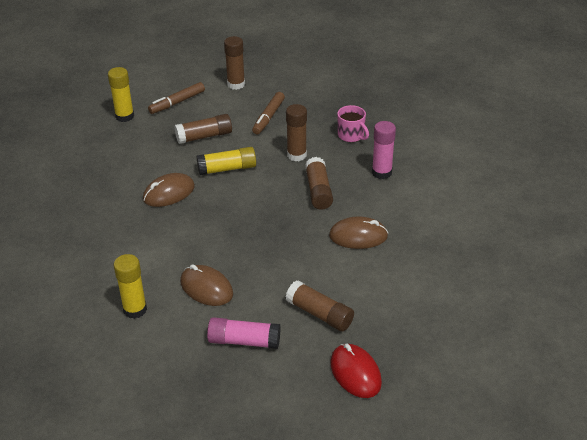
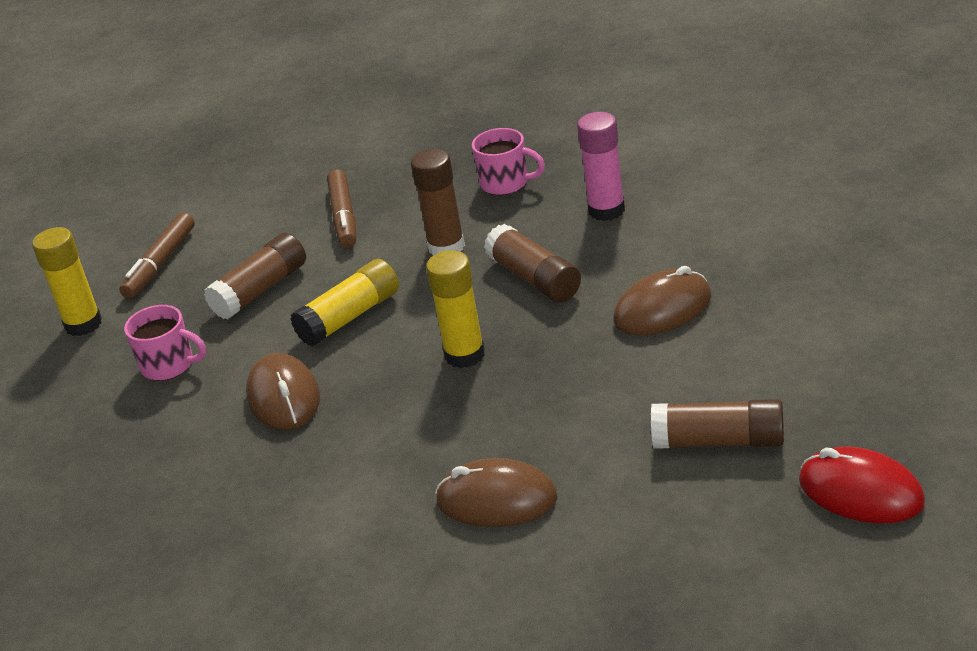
camera: 25 degrees left, 5 degrees down
(135, 309) = (405, 594): yellow glue stick -> yellow glue stick (464, 355)
(139, 153) = (169, 365): none -> pink mug
(169, 193) = (283, 397): brown mouse -> brown mouse turned 45 degrees counterclockwise
(236, 84) = (239, 196): brown glue stick -> none
(244, 341) = (641, 541): pink glue stick -> none

